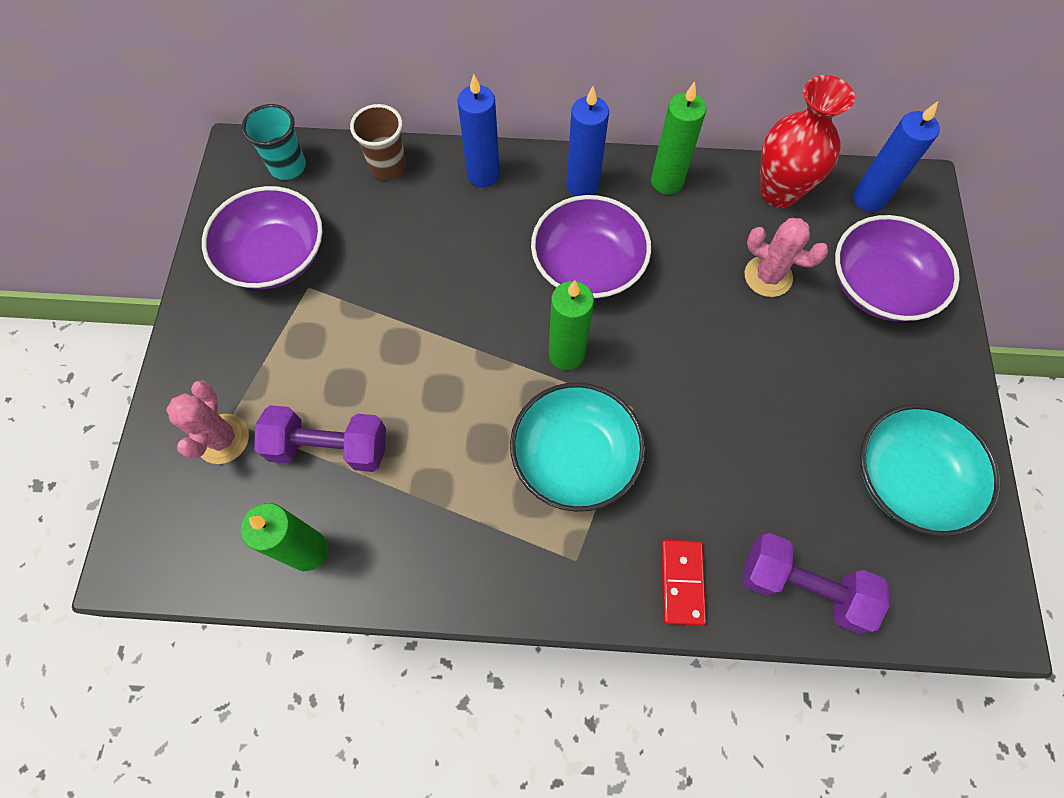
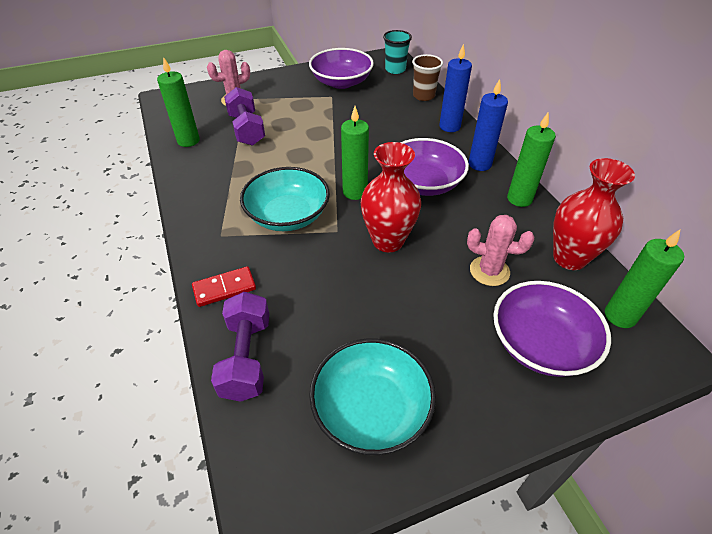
camera: 65 degrees right, 20 degrees down
(677, 356) = (388, 241): none -> red vase
(768, 276) = (489, 271): pink cactus -> pink cactus turned 75 degrees counterclockwise
(868, 199) = (620, 316): blue candle -> green candle

